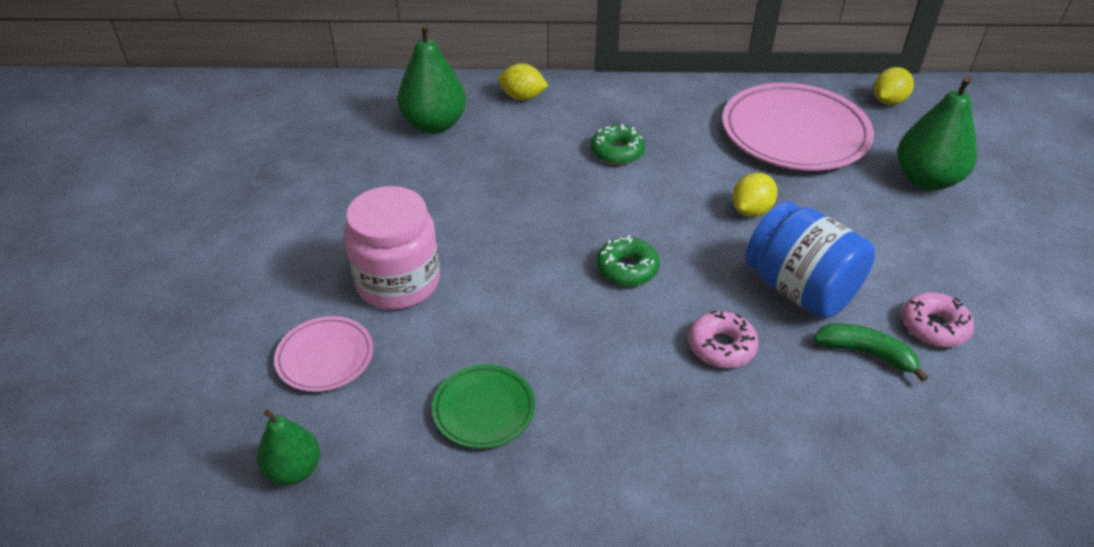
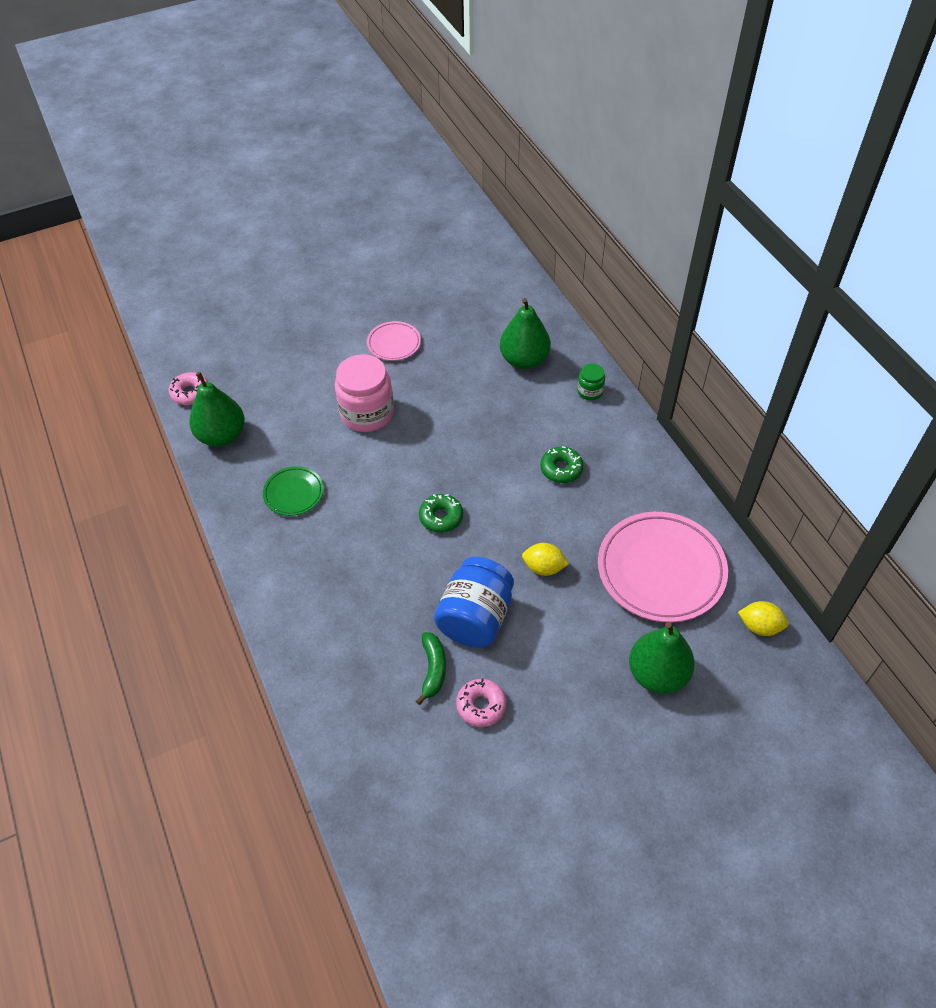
camera: 65 degrees right, 10 degrees up
(294, 470) = (222, 436): green pear -> green pear, size x1.66
(325, 357) = (296, 411): pink plate -> pink plate (394, 343)
(522, 97) = (590, 391): yellow lemon -> green jar
(721, 346) = (398, 588): pink donut -> pink donut (190, 393)

